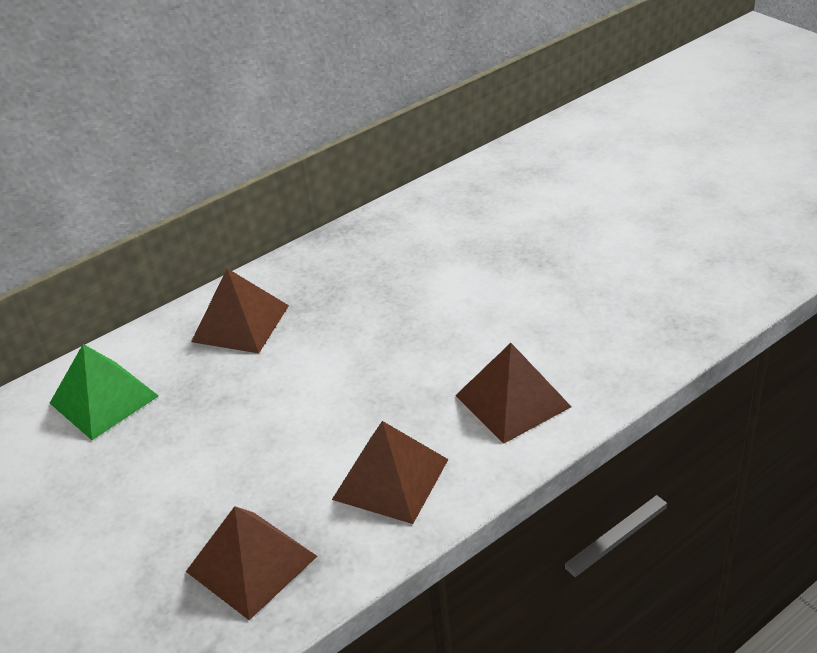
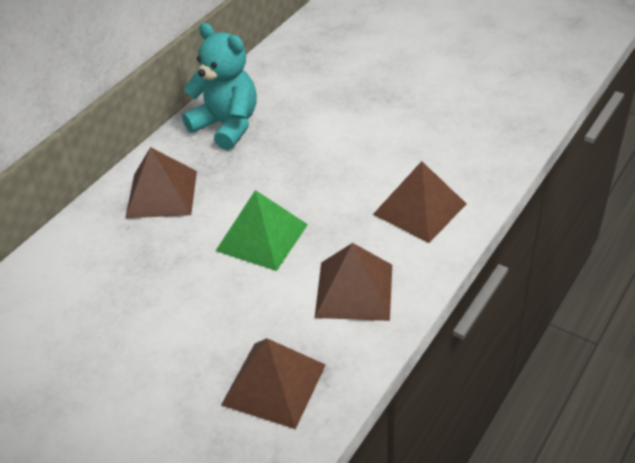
camera: 20 degrees left, 5 degrees up
(104, 399) = (70, 282): green pyramid -> green pyramid (262, 237)
(345, 261) = (227, 126): none -> turquoise teddy bear

